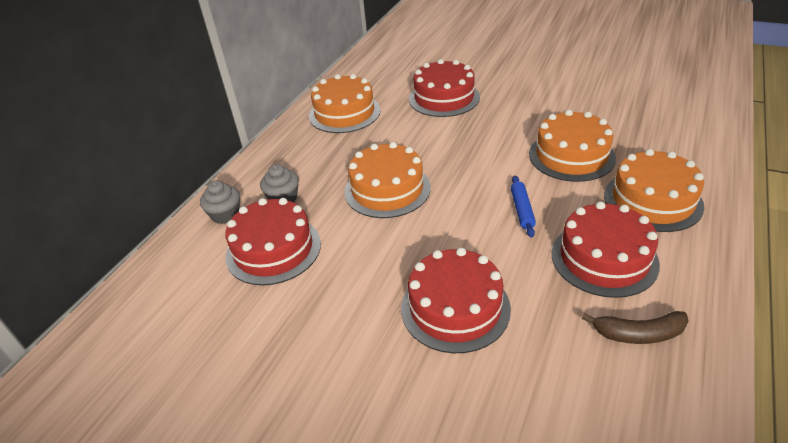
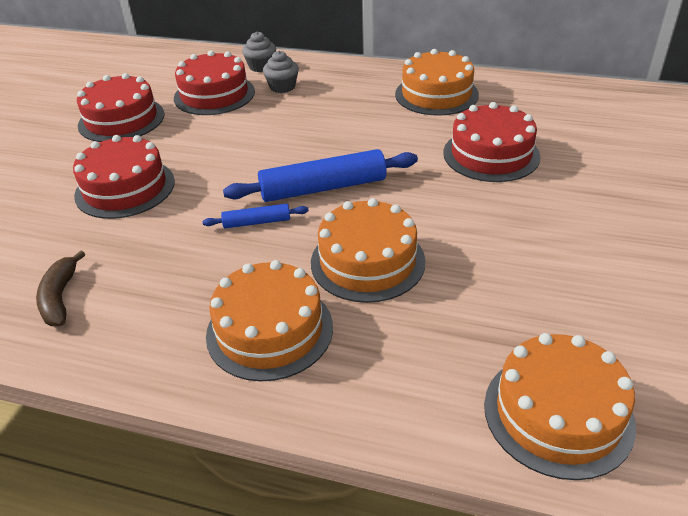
camera: 80 degrees right, 0 degrees up
(387, 189) = (295, 136): orange cake -> orange cake (558, 413)
(475, 174) = (323, 188): none -> blue rolling pin
(604, 258) = (169, 280): red cake -> red cake (121, 119)

